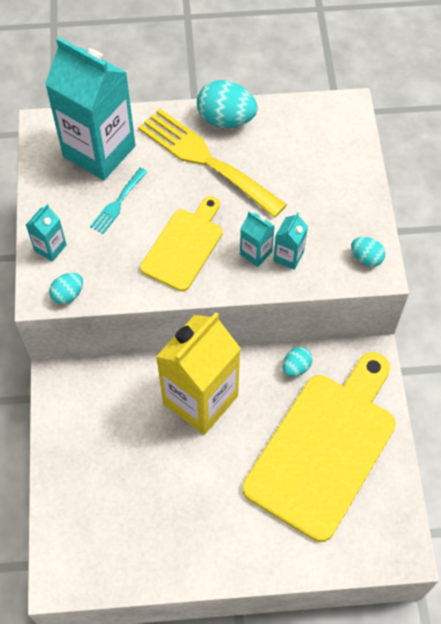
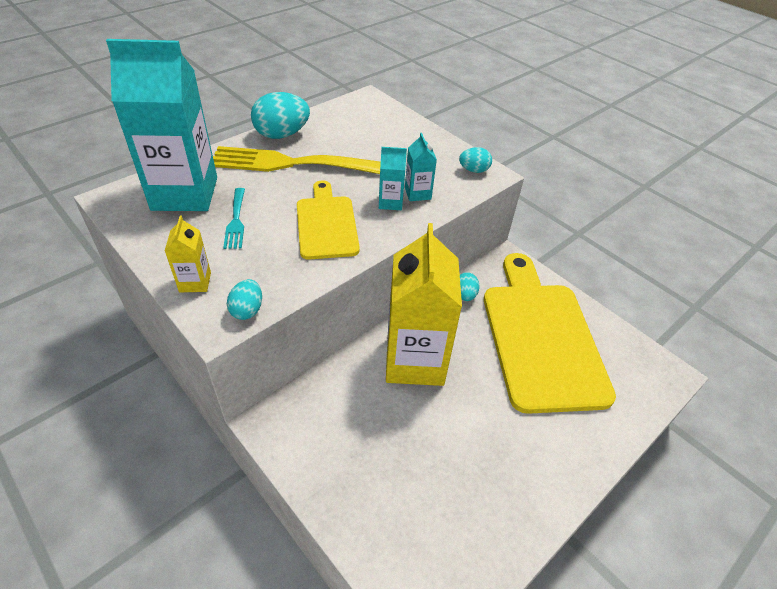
camera: 40 degrees left, 15 degrees down
(50, 248) = (195, 282): turquoise carton -> yellow carton

